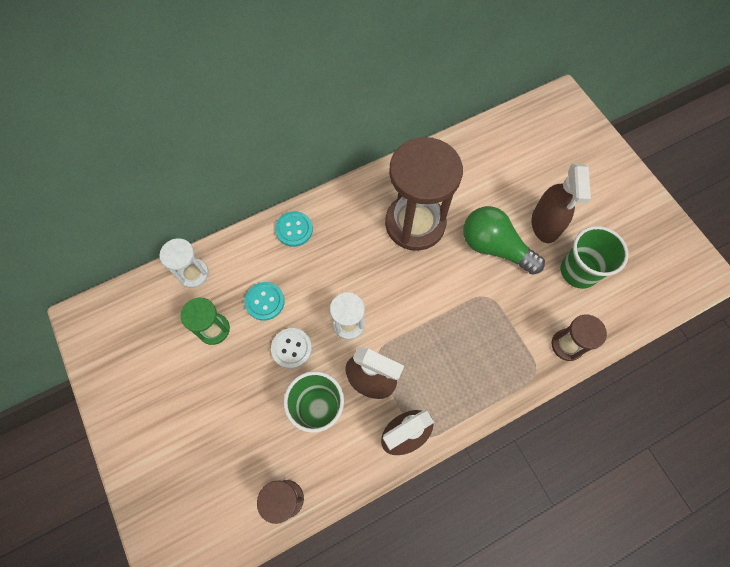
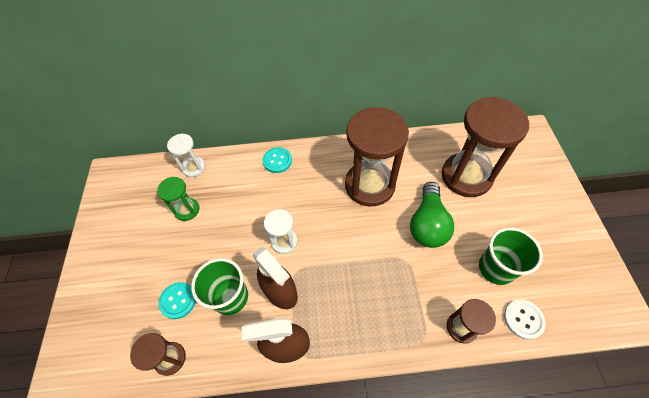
camera: 25 degrees right, 10 degrees down
(265, 301) = (231, 203): turquoise button -> turquoise button (178, 300)
(291, 348) = (233, 243): white button -> white button (523, 319)
(494, 247) = (427, 224): green light bulb -> green light bulb turned 135 degrees counterclockwise
(514, 177) = (466, 176): none -> brown hourglass
(545, 224) = (479, 220): brown spray bottle -> none

